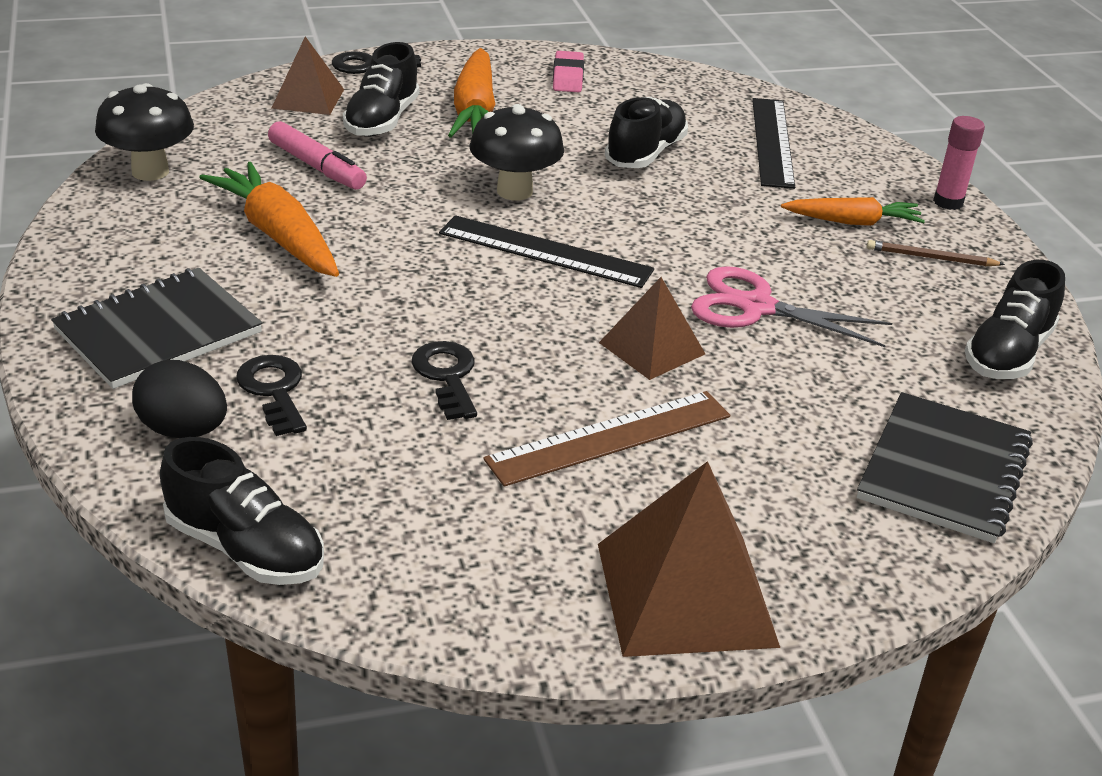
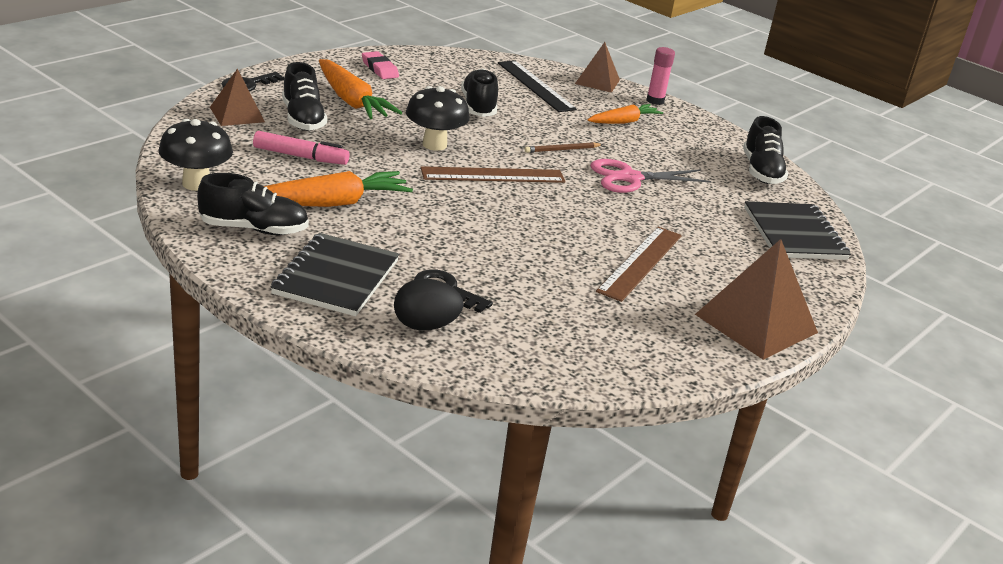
camera: 35 degrees left, 5 degrees down
(245, 548) = (537, 373): black shoe -> black shoe (254, 229)
(278, 235) = (331, 203): orange carrot -> orange carrot turned 135 degrees clockwise
(447, 376) = (526, 255): black key -> none
(545, 251) = (493, 175): black ruler -> brown ruler
(651, 348) = (606, 212): brown pyramid -> brown pyramid (597, 81)
(931, 258) = (679, 132): brown pencil -> brown pencil (562, 150)

